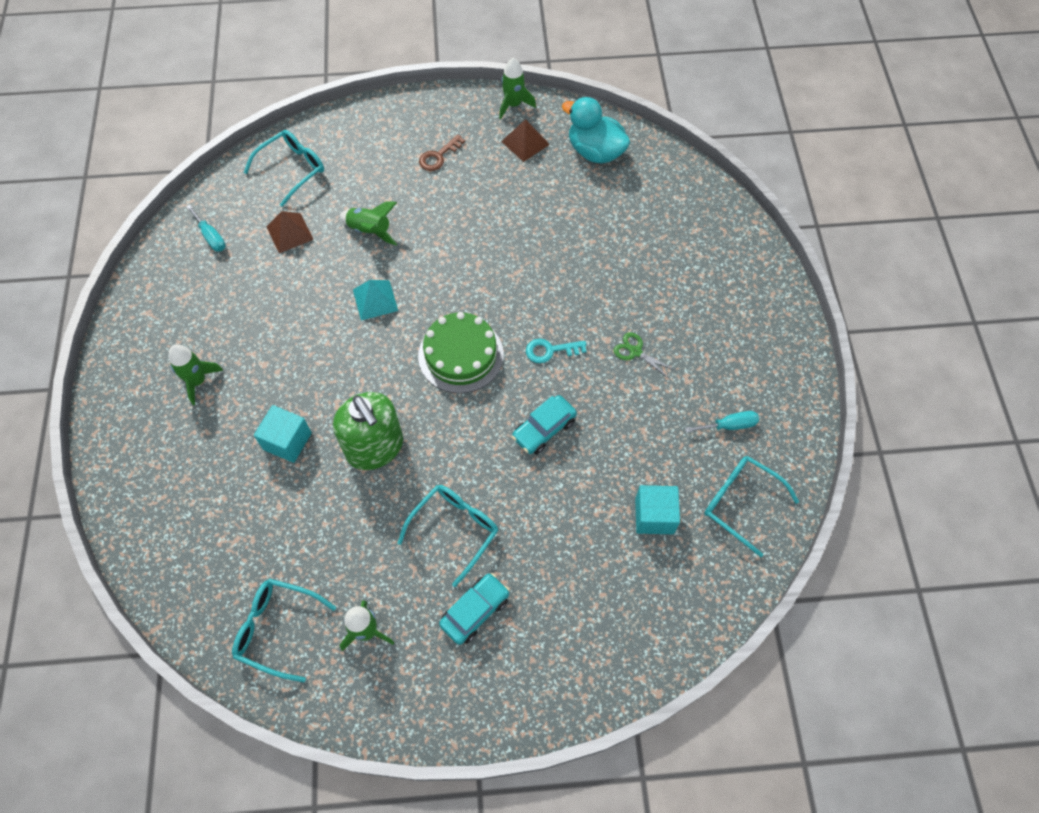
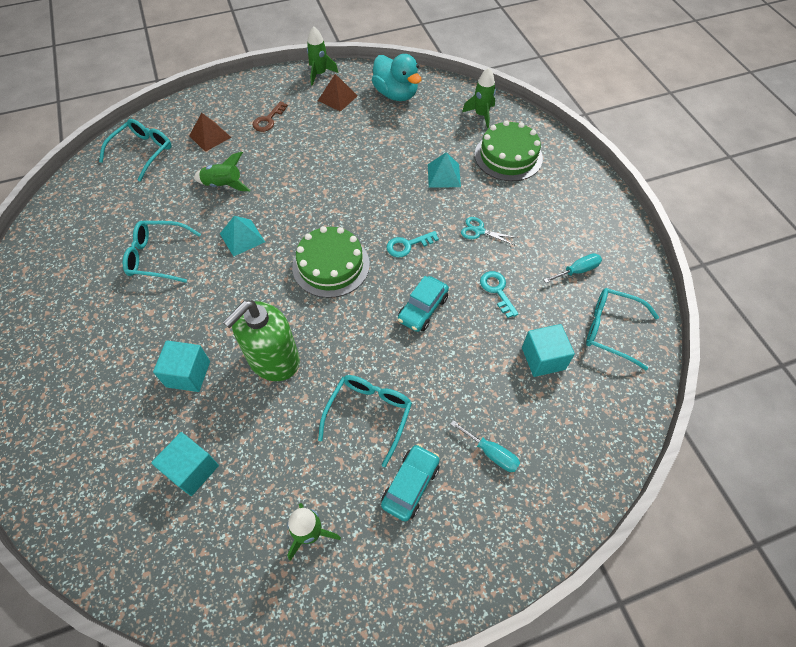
camera: 15 degrees left, 5 degrees down
(198, 381) = (88, 340): green rocket -> green rocket (481, 115)
(211, 237) = (78, 217): turquoise screwdriver -> turquoise screwdriver (491, 453)
(271, 540) = (192, 469): none -> turquoise cube
(277, 629) = (218, 556): turquoise glasses -> turquoise glasses (158, 256)
(289, 233) = (151, 200): brown pyramid -> brown pyramid (210, 136)
(375, 447) = (273, 360): green soap dispenser -> green soap dispenser turned 90 degrees clockwise
(595, 152) = (396, 94): turquoise duck -> turquoise duck turned 150 degrees counterclockwise
(618, 272) = (444, 175): none -> turquoise pyramid
(631, 427) = (497, 290): none -> turquoise key
(635, 351) = (479, 231): green scissors -> turquoise scissors
(701, 264) = (508, 156): none -> green cake

